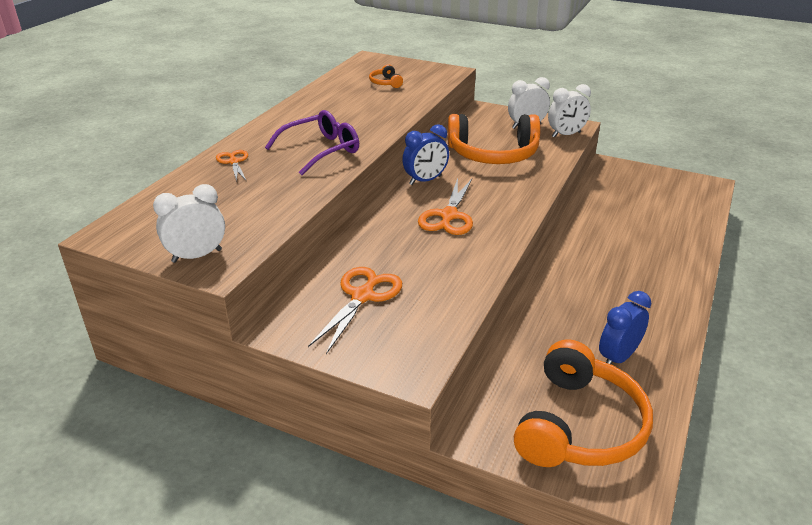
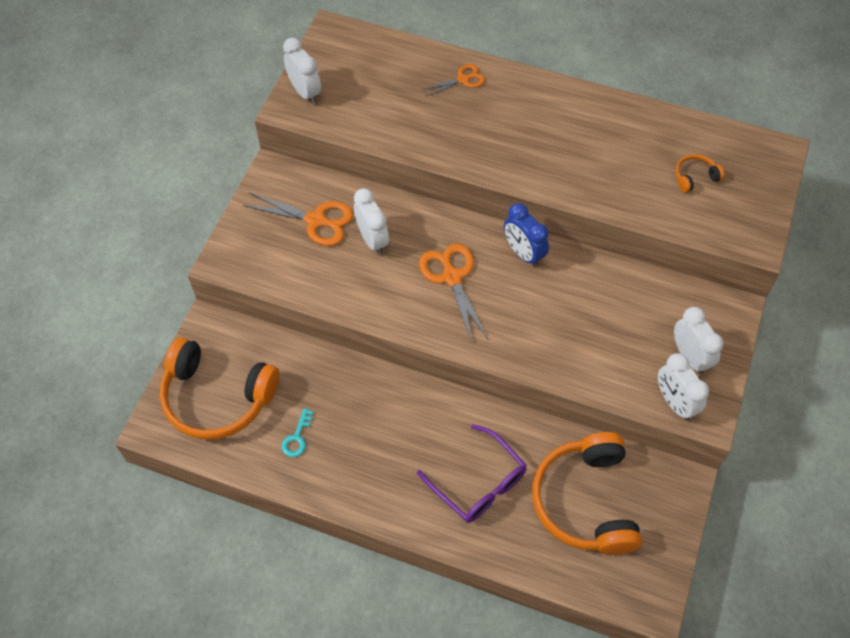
camera: 85 degrees right, 25 degrees up
(322, 150) = (498, 141): purple glasses -> purple glasses (479, 484)
(397, 258) = (372, 240): none -> white clock
(449, 216) = (451, 277): orange scissors -> orange scissors turned 60 degrees clockwise
(493, 154) = (600, 318): orange headphones -> orange headphones (585, 501)
(618, 357) = (297, 437): blue clock -> turquoise key

